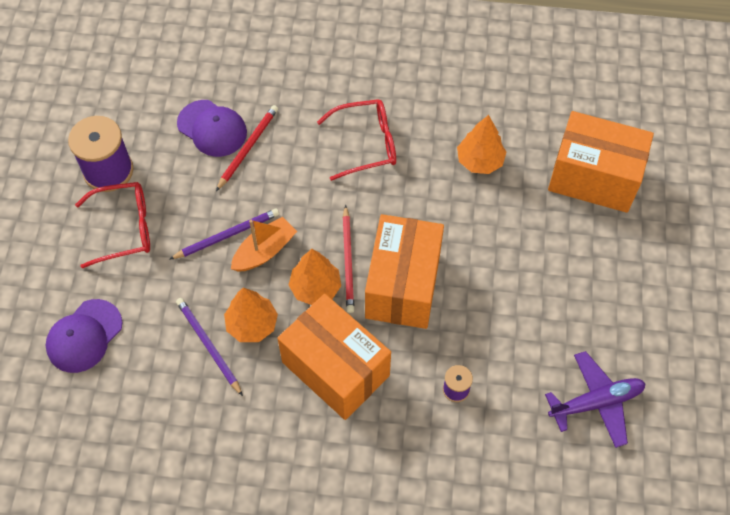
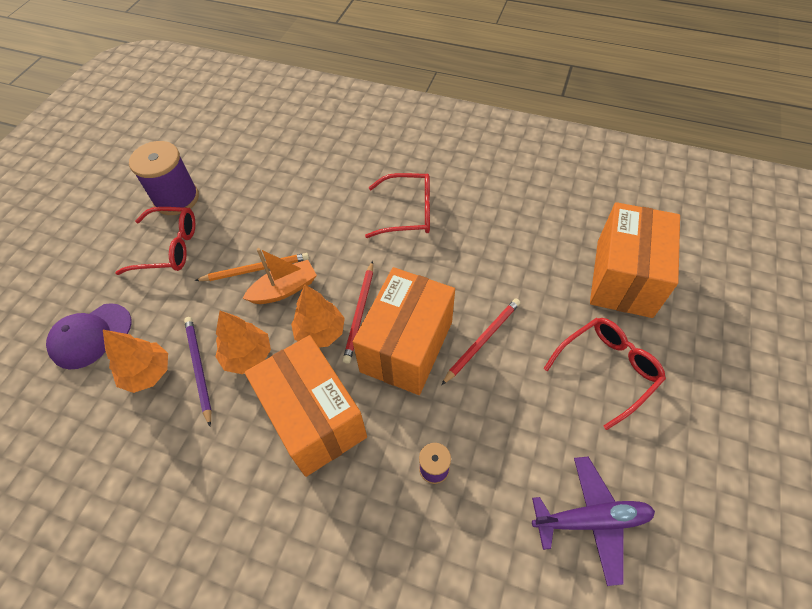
camera: 15 degrees right, 5 degrees down
(212, 128) = (277, 179): purple cap -> none
(227, 235) = (256, 269): purple pencil -> orange pencil
(248, 148) = (301, 199): red pencil -> red pencil (482, 340)
(479, 161) = (511, 244): orange tree -> orange tree (147, 373)
(591, 272) = (607, 370): none -> red glasses
(593, 178) = (624, 278): orange box -> orange box turned 75 degrees clockwise

